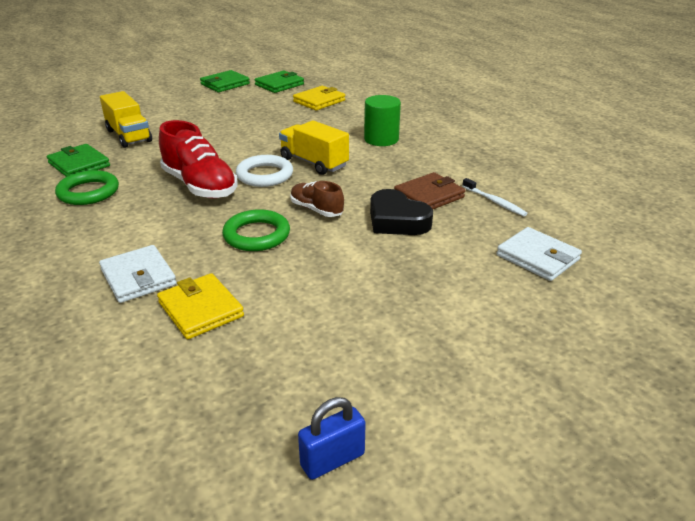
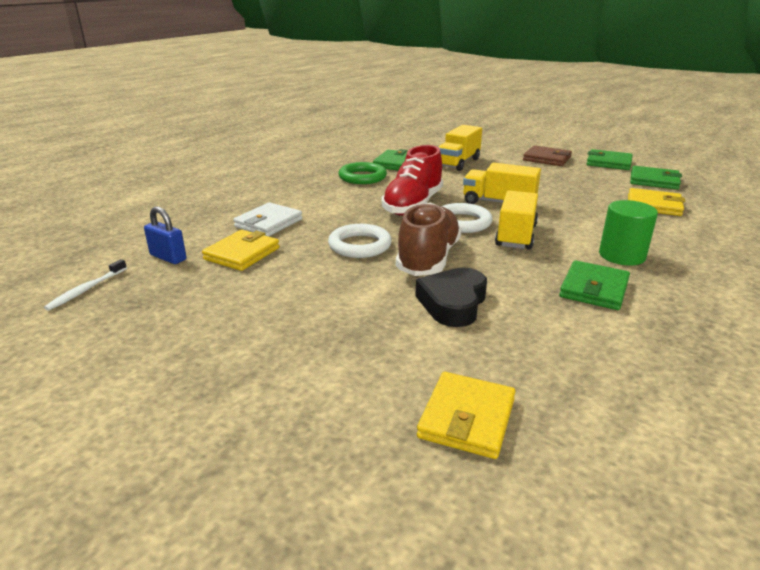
camera: 65 degrees right, 5 degrees down
(245, 148) = (498, 203): none -> yellow truck
(256, 235) = (360, 245): green ring -> white ring
(316, 209) = (428, 259): brown shoe -> brown shoe, size x1.77
(332, 460) = (80, 351): blue padlock -> blue padlock (168, 257)
(417, 164) = (594, 289): none -> green wallet
(429, 196) = (529, 311): brown wallet -> brown wallet (547, 159)
(494, 202) = (573, 360): white toothbrush -> white toothbrush (86, 290)
(537, 257) = (467, 418): white wallet -> yellow wallet

